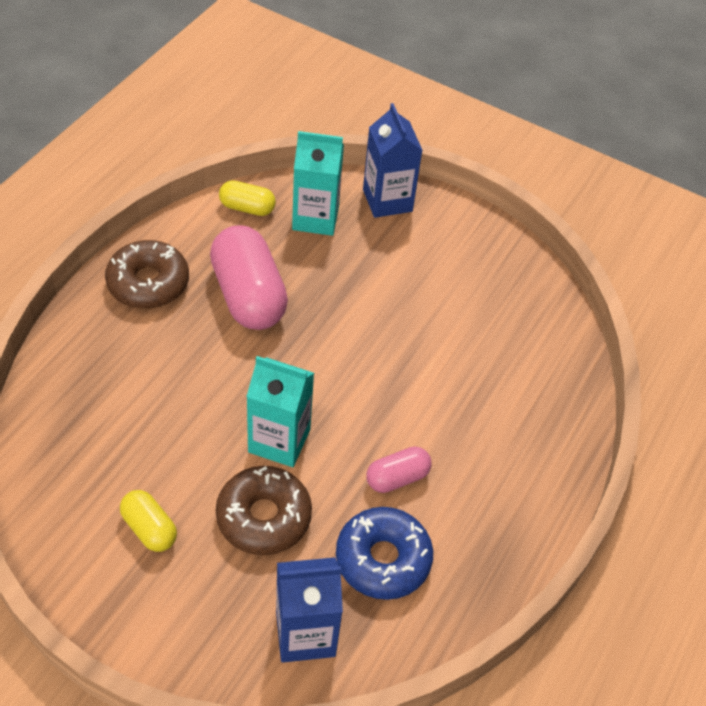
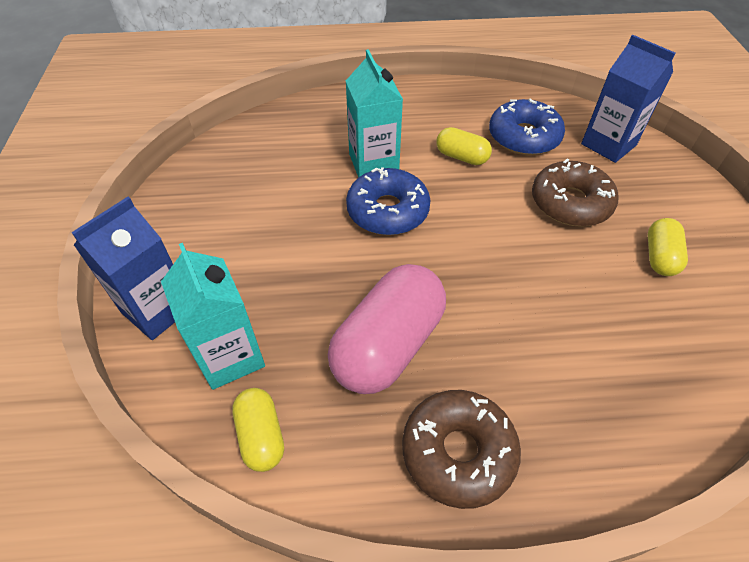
camera: 120 degrees left, 0 degrees up
(279, 441) = (506, 230): turquoise carton -> turquoise carton (373, 163)
(373, 373) = (387, 211): none -> blue donut
(397, 478) = (461, 157): pink capsule -> yellow capsule

